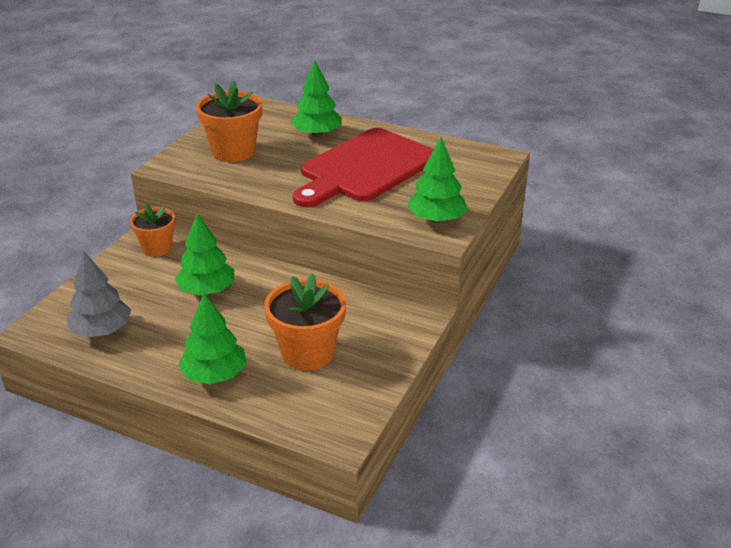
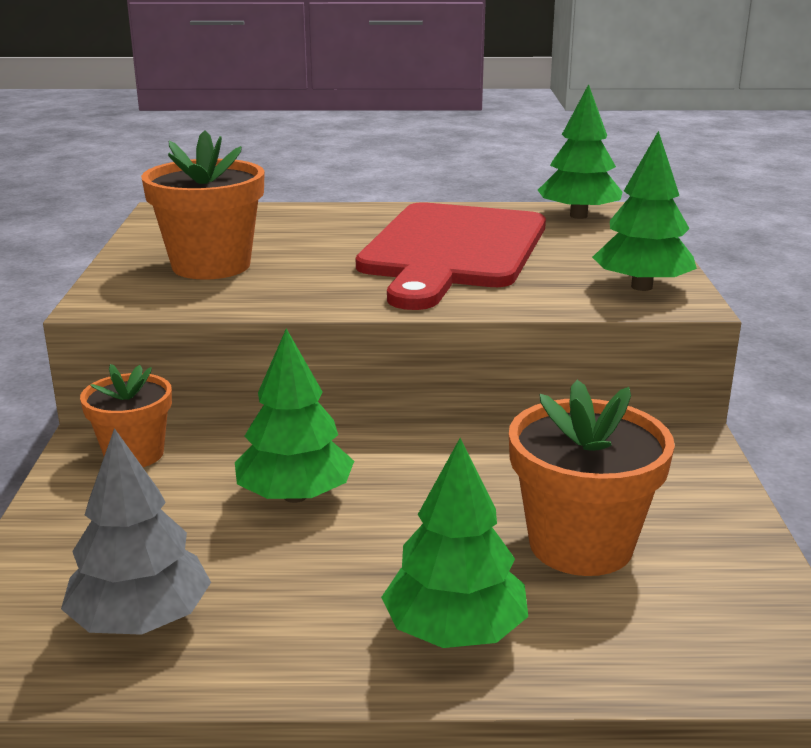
camera: 25 degrees left, 10 degrees down
(317, 134) = (325, 227): green tree -> green tree (578, 216)

